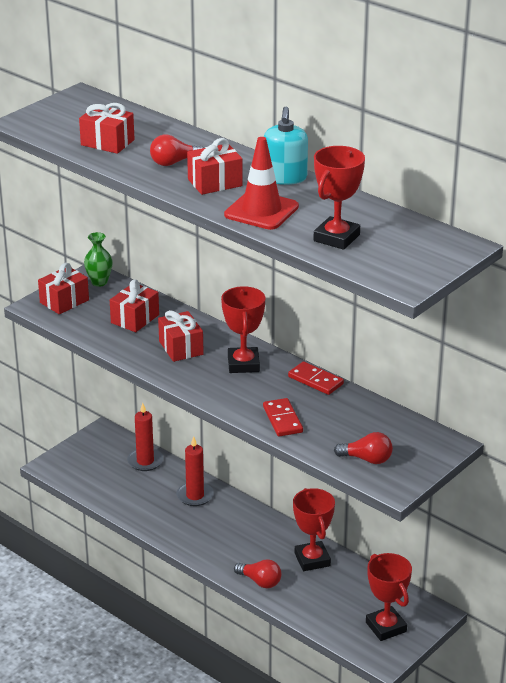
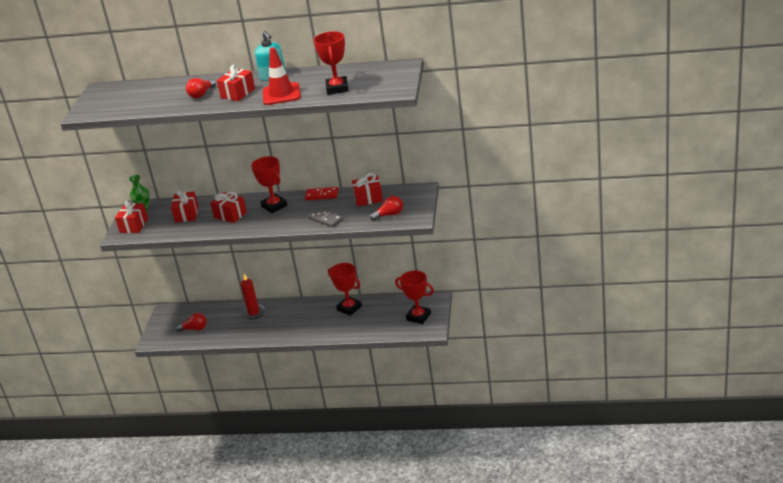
camera: 30 degrees left, 0 degrees up
(107, 142) = (149, 101): red gift -> red gift (368, 198)
(145, 461) = (207, 311): red candle -> none
(260, 581) = (333, 332): red light bulb -> red light bulb (194, 329)
(282, 419) = (325, 219): red domino -> grey domino

